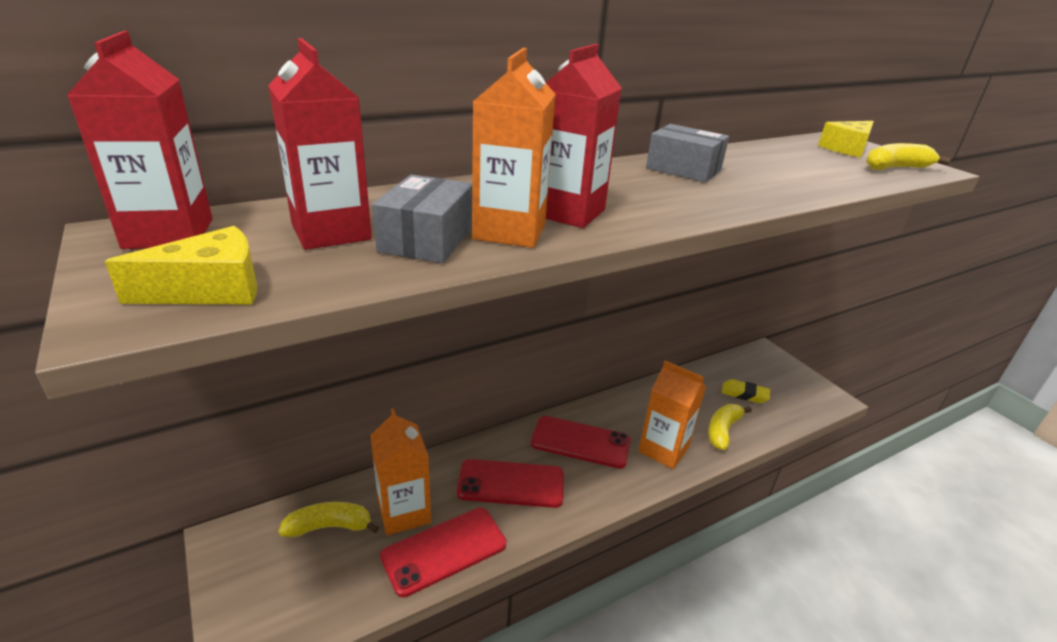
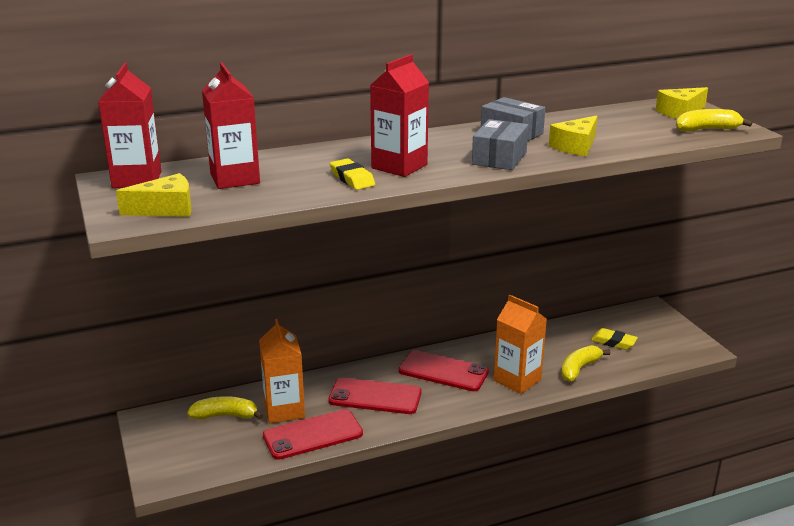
camera: 10 degrees right, 5 degrees down
(426, 239) = (295, 183): grey box -> grey box (499, 158)
(509, 231) = (352, 178): orange carton -> yellow eraser
(772, 186) = (576, 146): none -> yellow cheese

